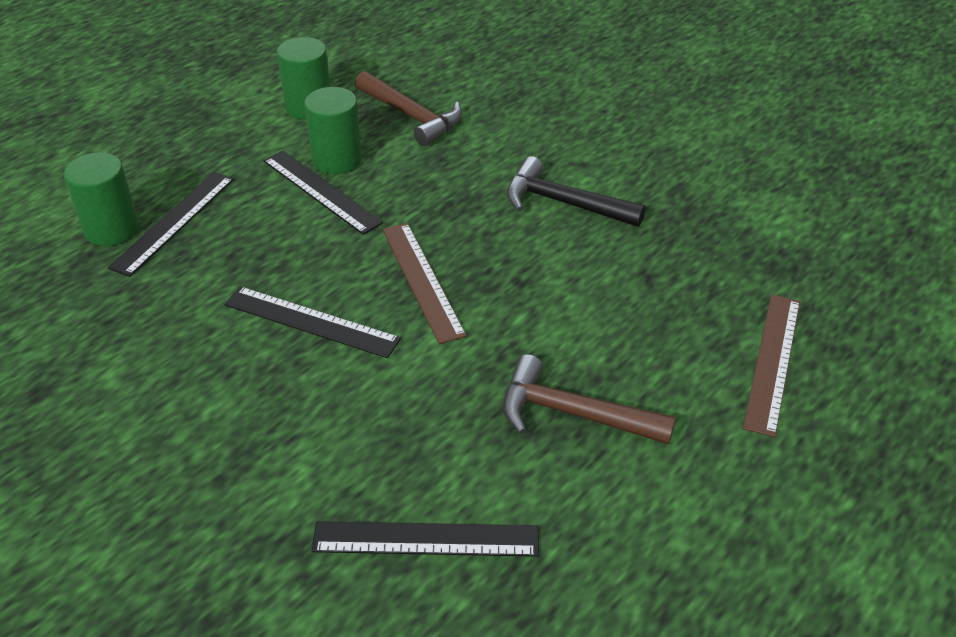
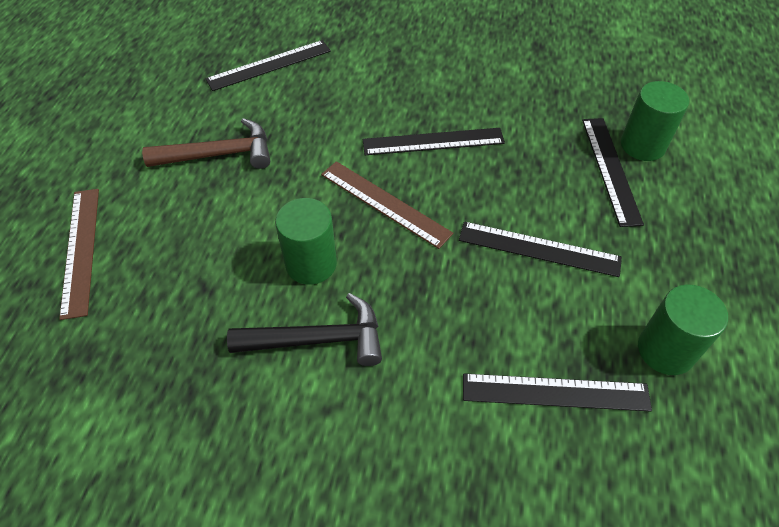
camera: 150 degrees right, 10 degrees up
(337, 159) = (563, 291): green cylinder -> green cylinder (311, 264)
(411, 116) = (555, 392): brown hammer -> black ruler

